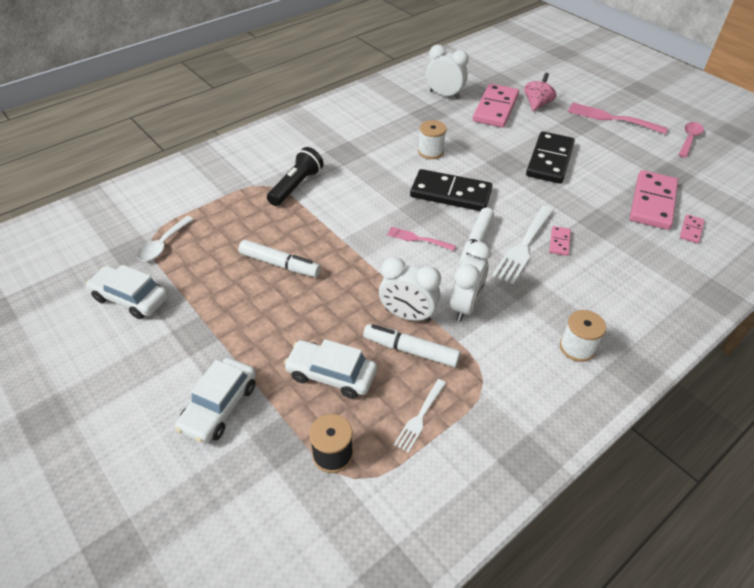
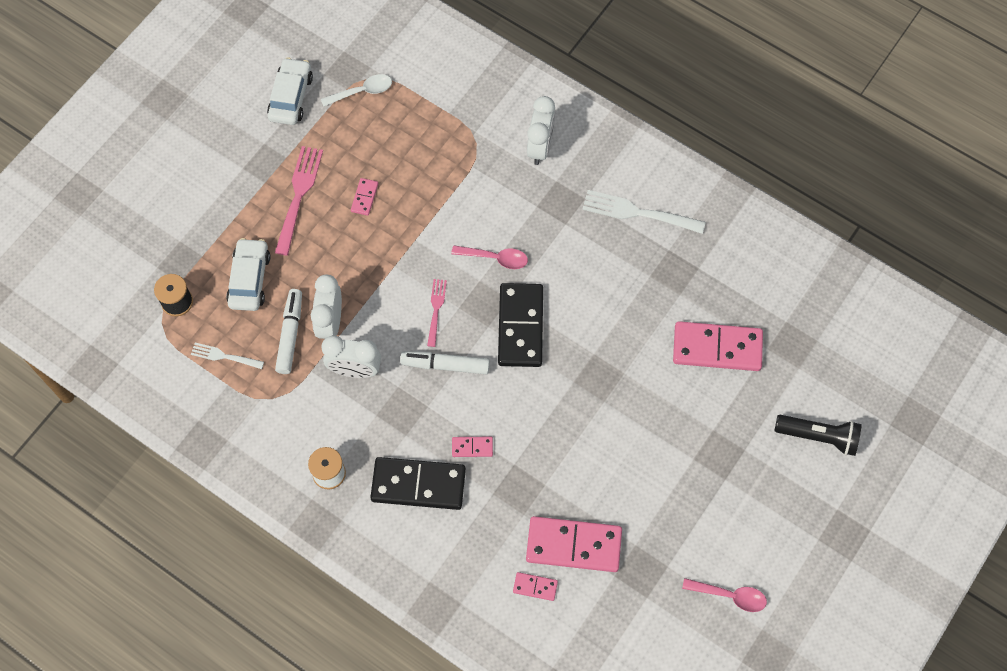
camera: 75 degrees right, 20 degrees up
(163, 244) = (362, 91): white spoon -> white spoon turned 150 degrees clockwise
(219, 406) = (200, 209): white car -> none
(280, 264) = (364, 197): white marker -> pink domino
(296, 186) = (484, 173): black flashlight -> black flashlight (818, 437)
(381, 195) = (495, 258): none -> pink spoon
(430, 152) = (593, 290): white spool -> none
(444, 95) = (727, 281): white clock -> white clock (540, 147)
(524, 245) = (456, 412): white fork -> white fork (639, 213)
(537, 104) = (747, 398): pink spinning top -> none
(549, 160) = (621, 425): black domino -> black domino (418, 484)
(612, 118) = (747, 497): pink fork -> pink fork (299, 196)

